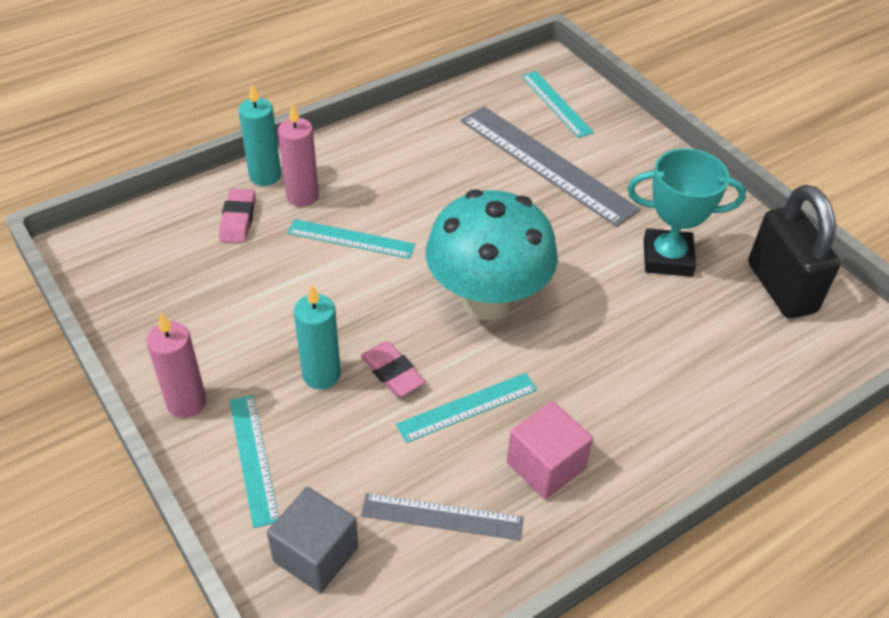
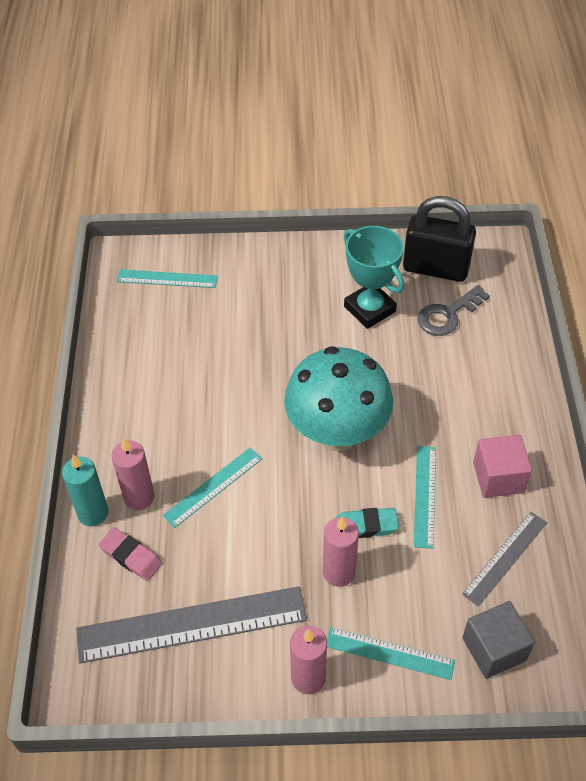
camera: 55 degrees left, 5 degrees up
(321, 375) = (339, 572): turquoise candle -> pink candle
(392, 373) = (366, 526): pink eraser -> turquoise eraser
(546, 164) = (227, 322): grey ruler -> grey ruler (192, 625)
(667, 258) = (369, 309): turquoise trophy -> turquoise trophy turned 75 degrees counterclockwise
(727, 325) = (447, 315): none -> grey key

